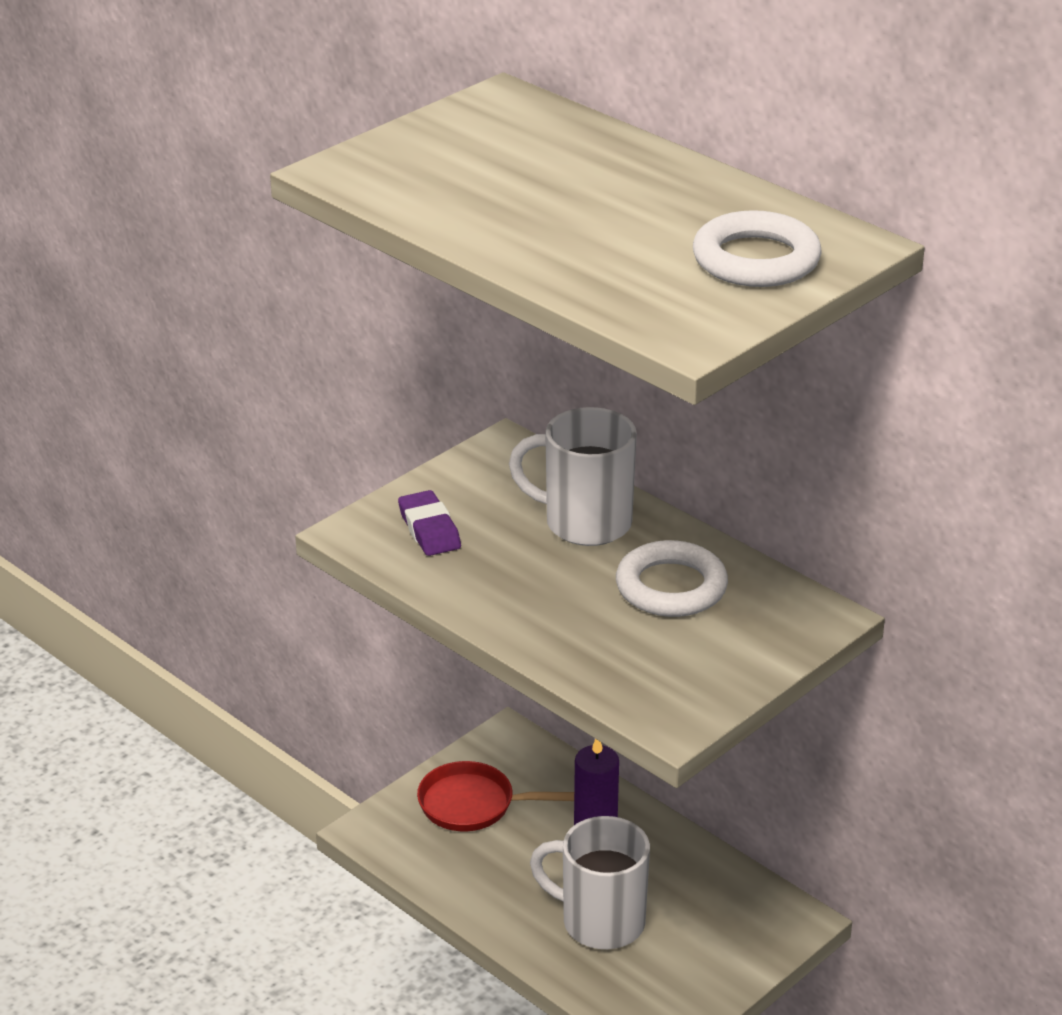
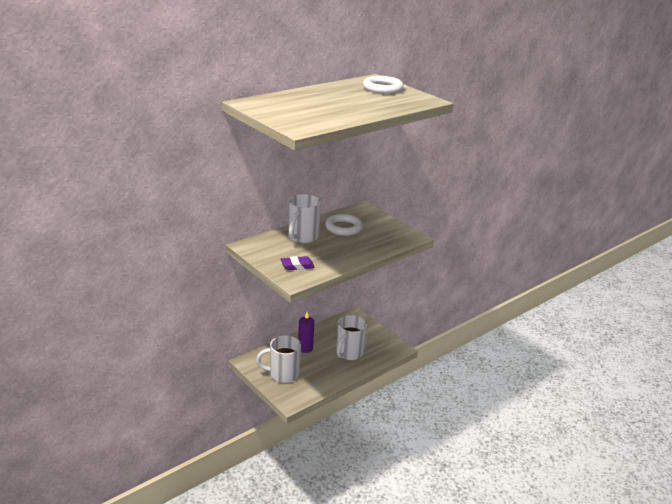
camera: 85 degrees left, 5 degrees down
(472, 804) = (283, 374): red pan -> white mug

